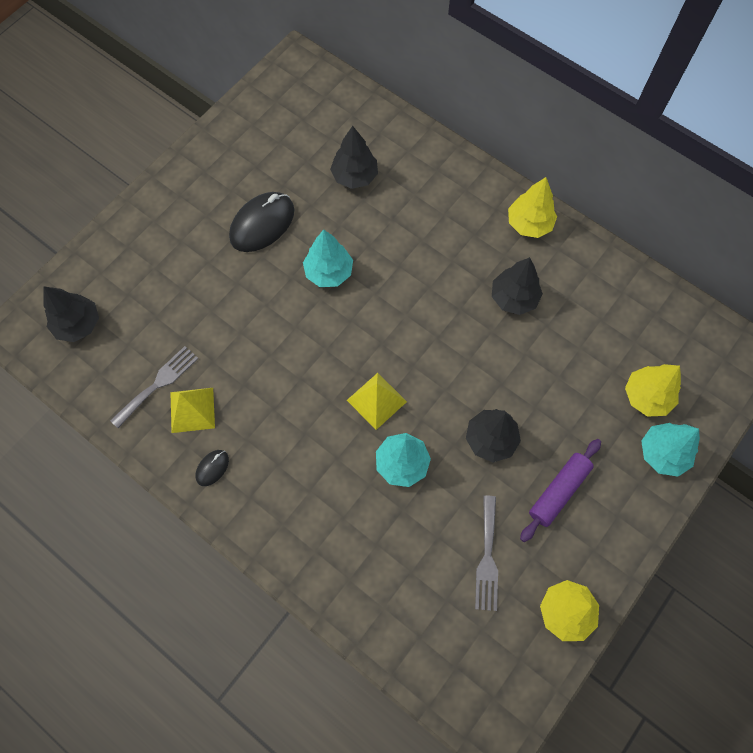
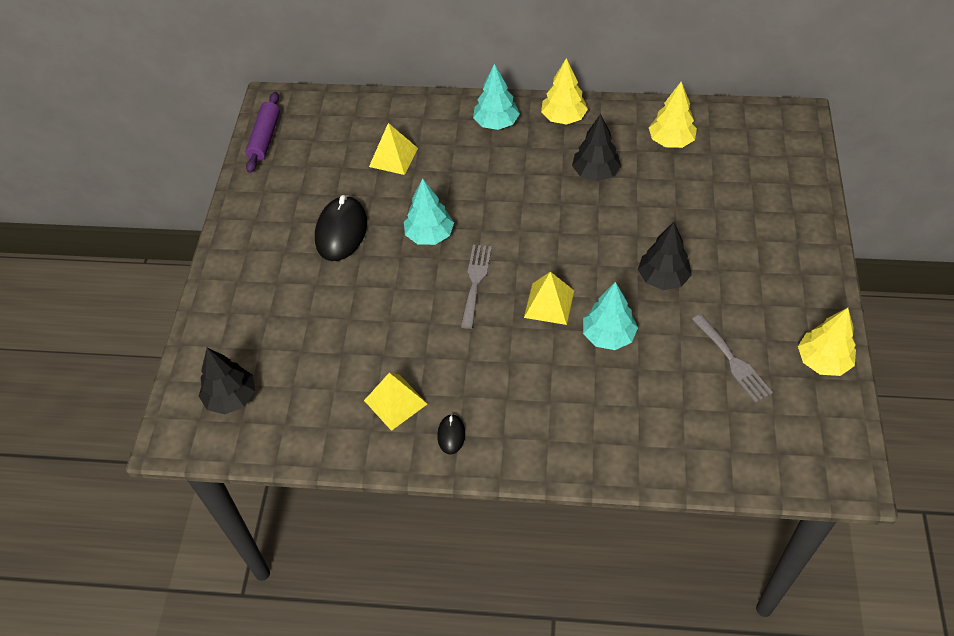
camera: 30 degrees left, 15 degrees down
(158, 384) = (347, 400): grey fork -> grey fork (475, 282)
(354, 176) = (393, 157): black tree -> yellow pyramid
(558, 491) = (745, 283): purple rolling pin -> purple rolling pin (265, 138)
(646, 396) = (751, 183): yellow tree -> yellow tree (671, 141)
(662, 453) = (796, 213): turquoise tree -> turquoise tree (496, 123)

